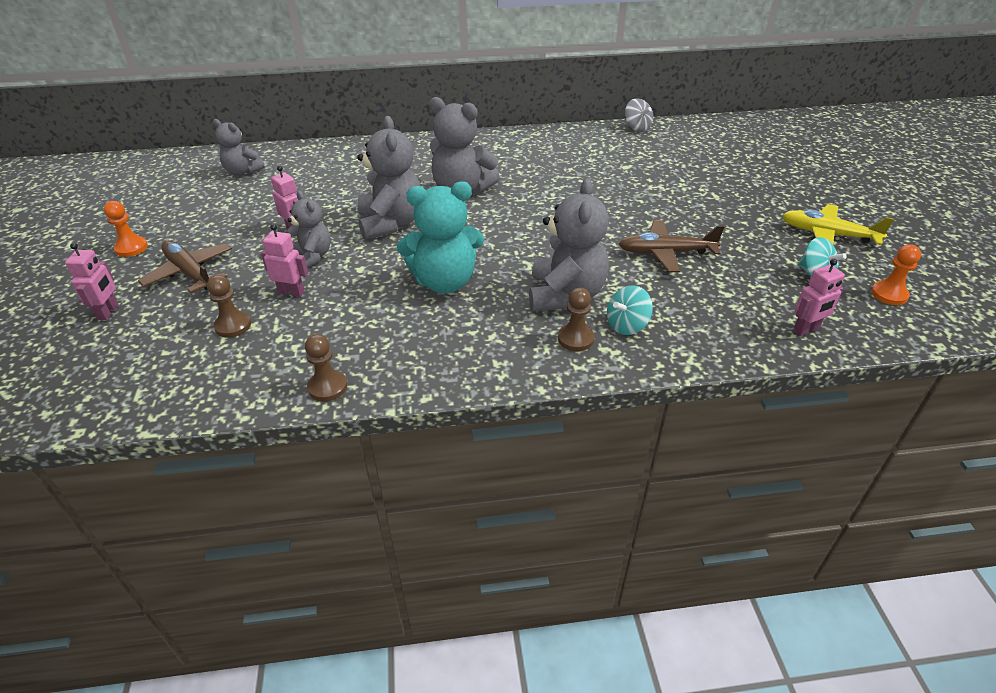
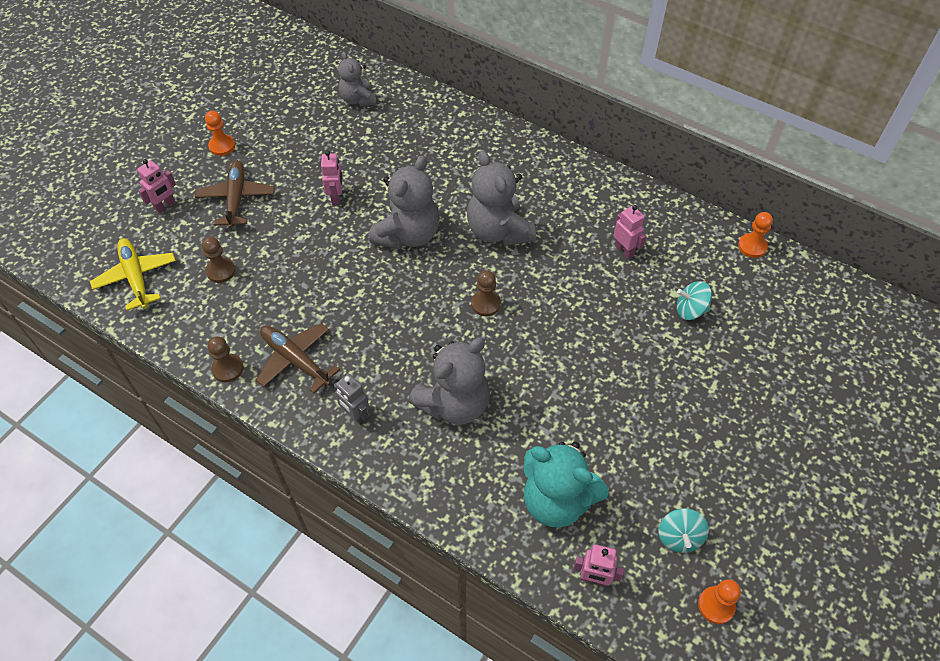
camera: 40 degrees right, 15 degrees up
(291, 292) = (279, 264): pink robot -> pink robot (624, 250)
(311, 256) = (322, 235): grey teddy bear -> none
(444, 282) = (385, 326): turquoise teddy bear -> turquoise teddy bear (557, 500)
(496, 347) = (355, 415): none -> grey robot
(575, 339) = (415, 450): brown pawn -> brown pawn (486, 304)
(627, 325) = (464, 466): turquoise spinning top -> turquoise spinning top (690, 310)
(637, 128) = (752, 246): grey spinning top -> orange pawn
(666, 253) = (583, 419): brown plane -> brown plane (296, 360)
(828, 234) = (757, 506): yellow plane -> yellow plane (136, 277)

